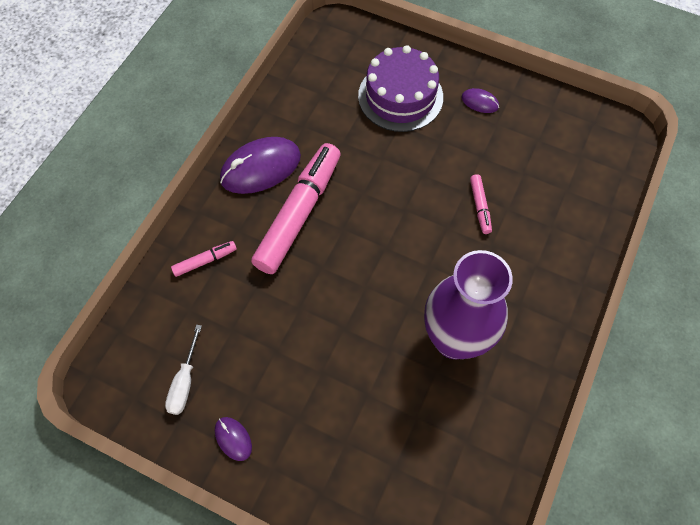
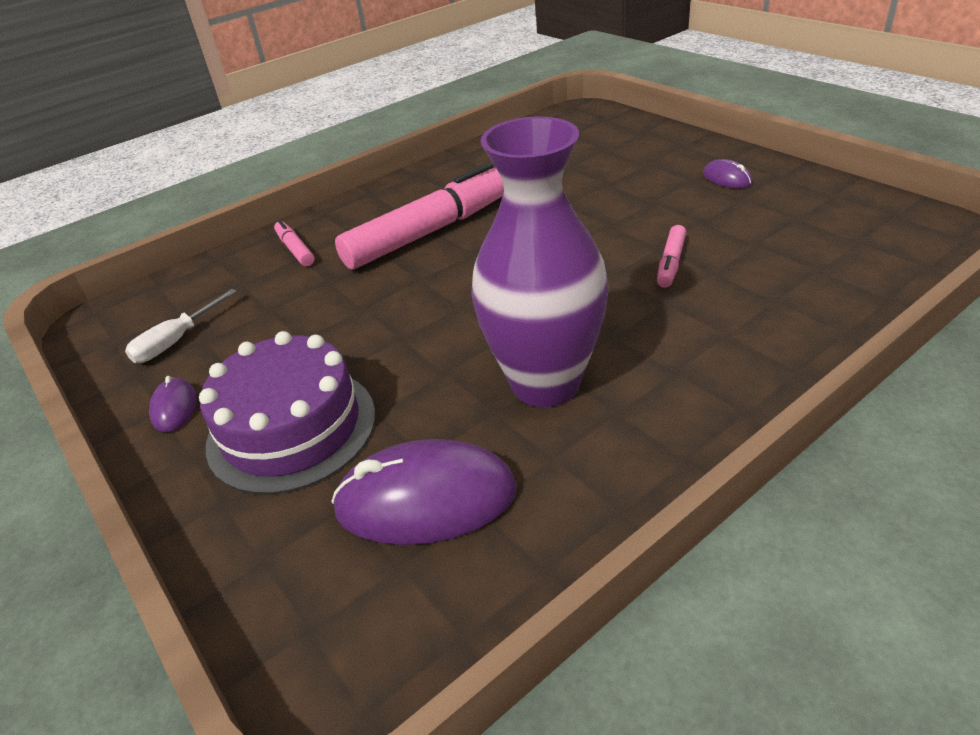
camera: 30 degrees right, 25 degrees down
(205, 261) = (295, 249): pink marker -> pink marker turned 120 degrees counterclockwise
(260, 168) = (418, 193): purple mouse -> purple mouse (426, 499)
(400, 96) = (623, 163): purple cake -> purple cake (291, 428)

